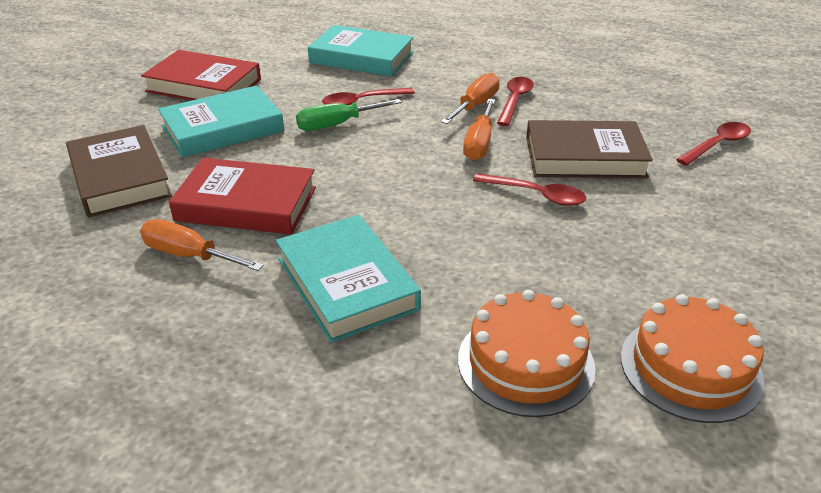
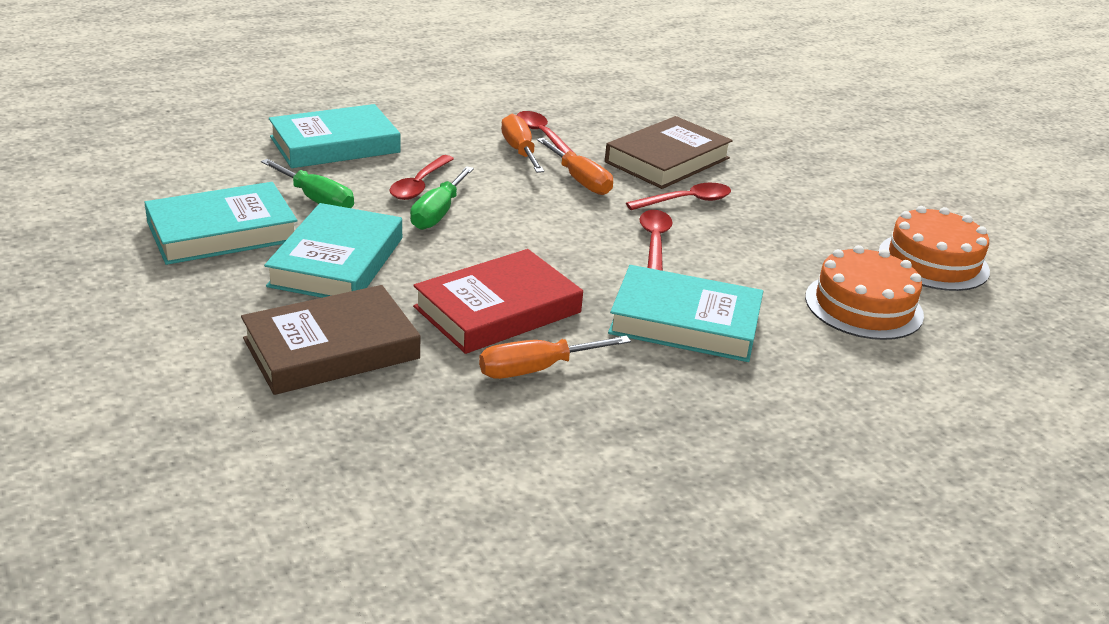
camera: 50 degrees left, 5 degrees down
(120, 178) = (331, 349): brown book -> brown book turned 45 degrees counterclockwise
(204, 85) = (222, 231): red book -> turquoise book
(285, 87) = (316, 200): none -> green screwdriver
(717, 145) = (728, 117): red spoon -> red spoon (654, 242)

